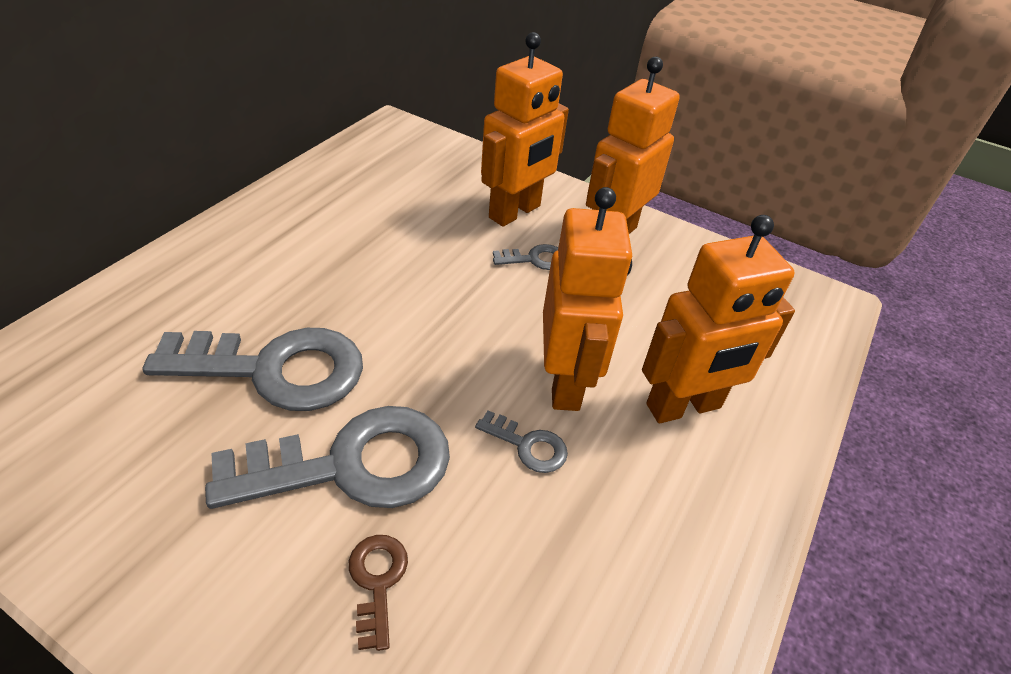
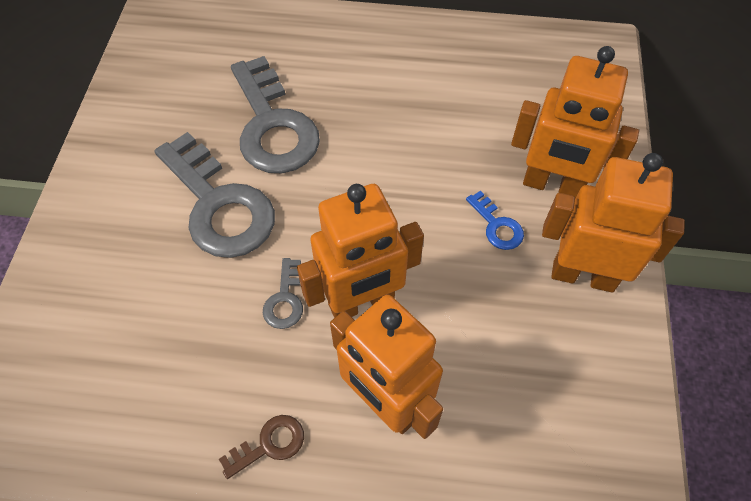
camera: 70 degrees right, 15 degrees up
(377, 581) = (144, 258): brown key -> brown key (269, 444)
(535, 259) = (497, 226): grey key -> blue key

